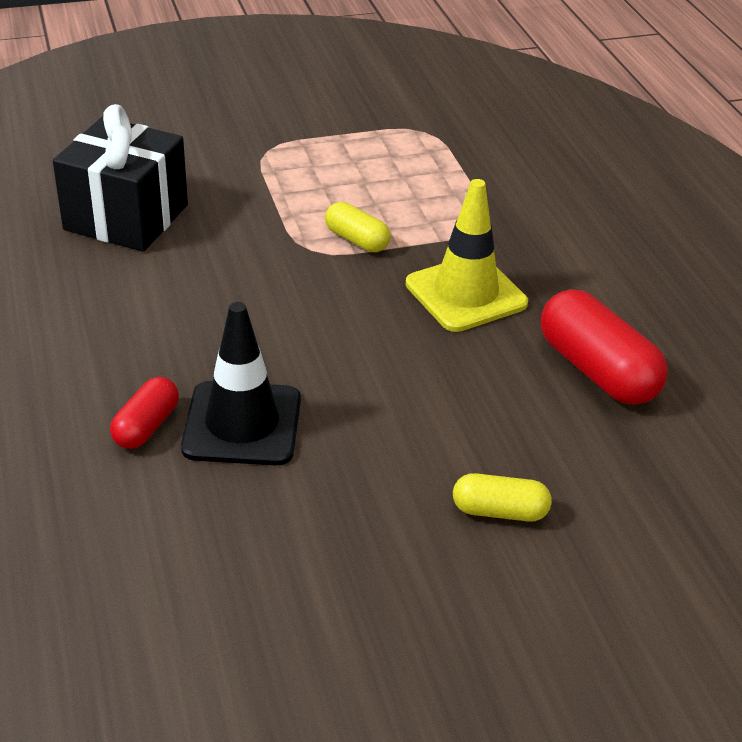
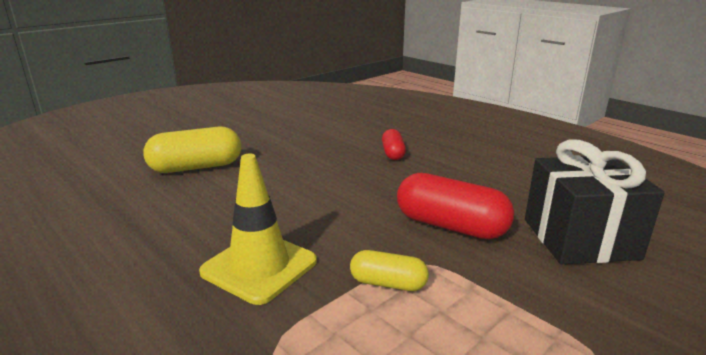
camera: 155 degrees right, 15 degrees down
(242, 424) = (350, 164): black traffic cone -> none
(499, 511) = (196, 167): yellow capsule -> yellow capsule, size x1.78
(597, 371) = (134, 242): red capsule -> red capsule (450, 226)

